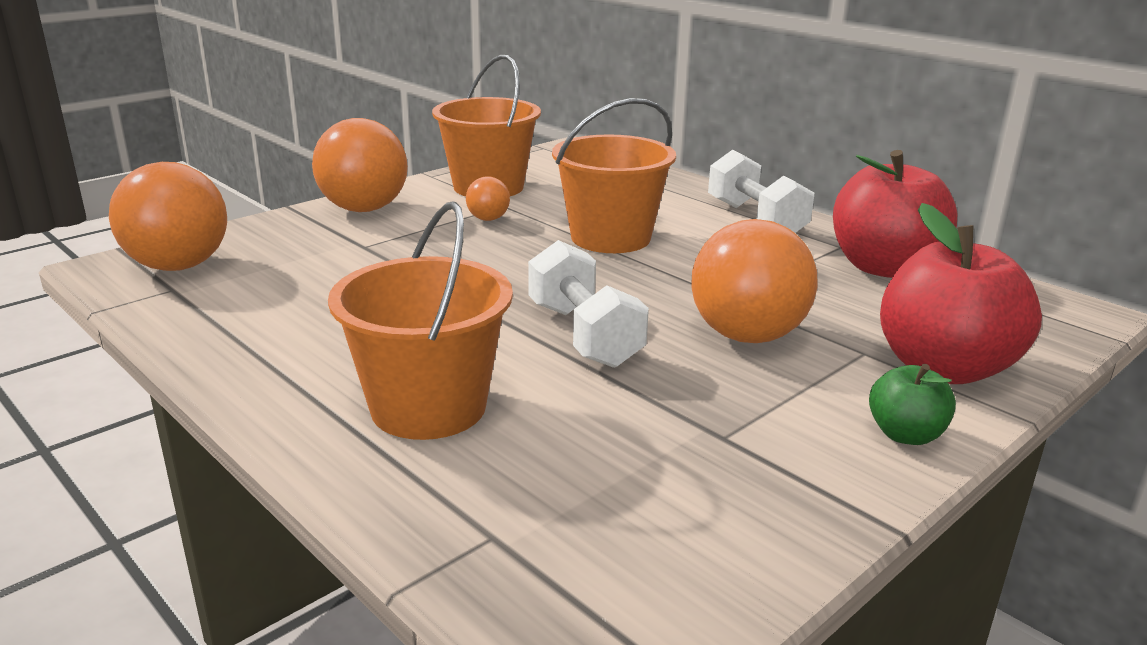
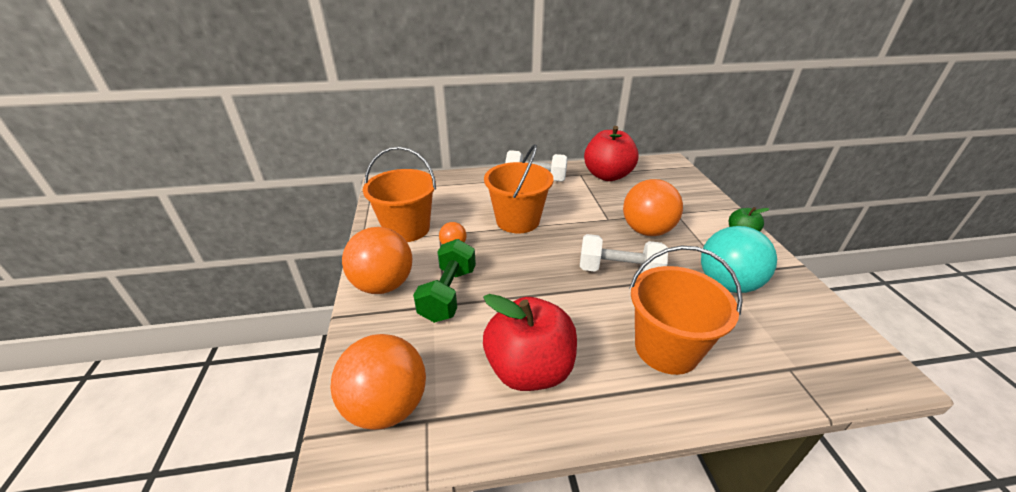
camera: 55 degrees left, 10 degrees up
(386, 243) = (448, 294): none -> green dumbbell
(683, 440) = (727, 284): none -> turquoise ball
(944, 368) = (697, 204): red apple -> red apple (529, 369)

